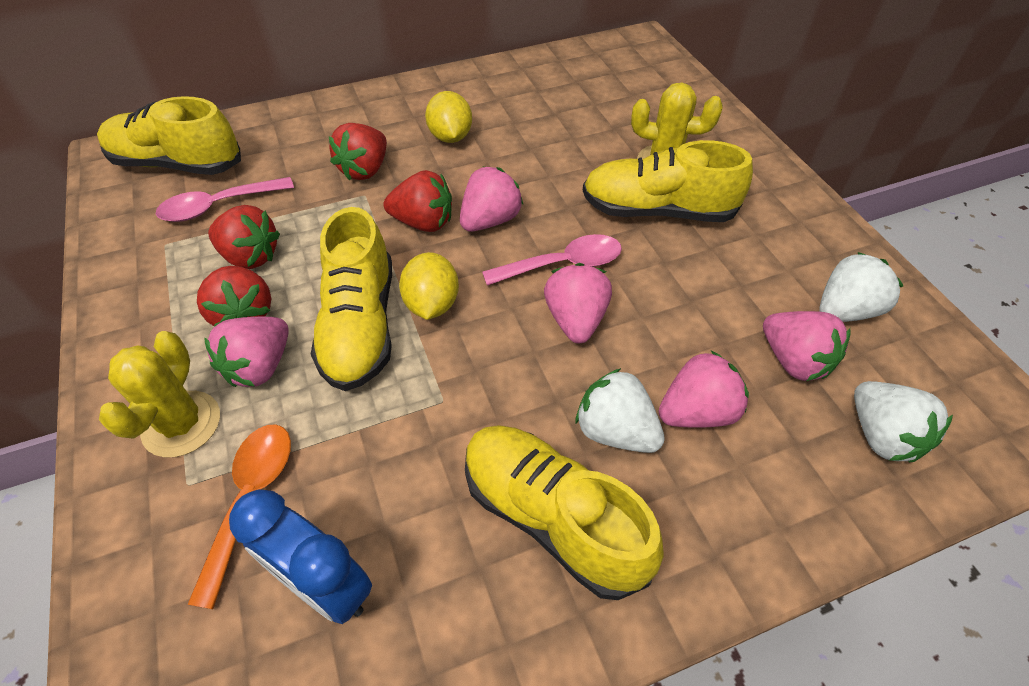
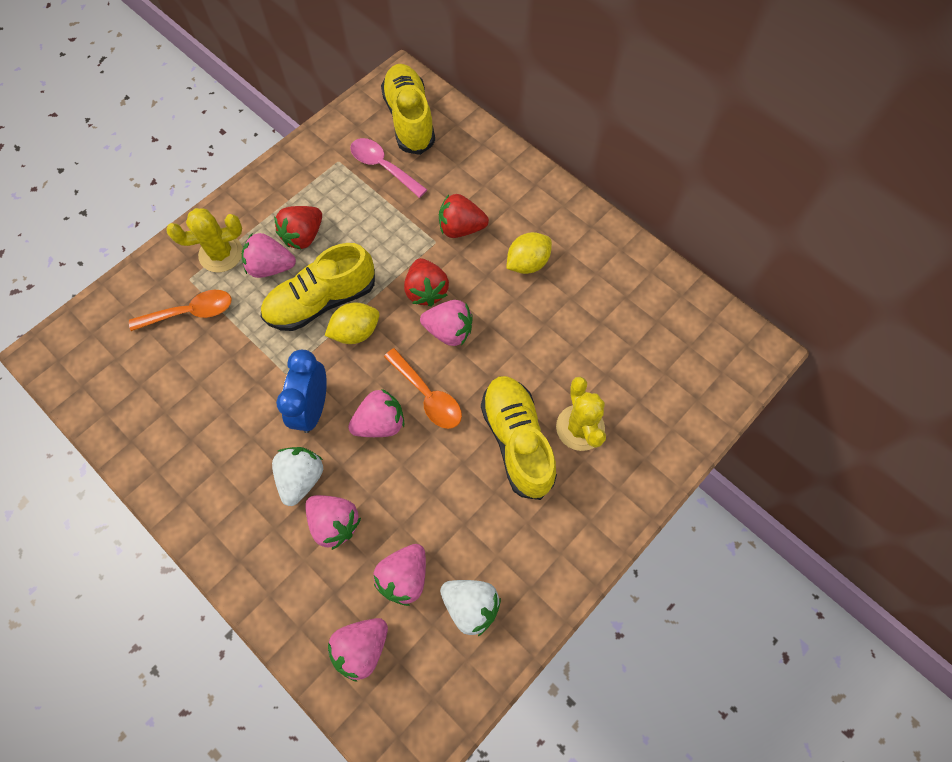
camera: 65 degrees right, 15 degrees up
(250, 256) = (349, 211): red strawberry -> none
(324, 585) = (158, 372): blue clock -> blue clock (313, 408)
(552, 517) = (232, 464): yellow shoe -> none
(563, 264) = (428, 395): pink spoon -> orange spoon
(881, 436) = (361, 648): white strawberry -> pink strawberry

